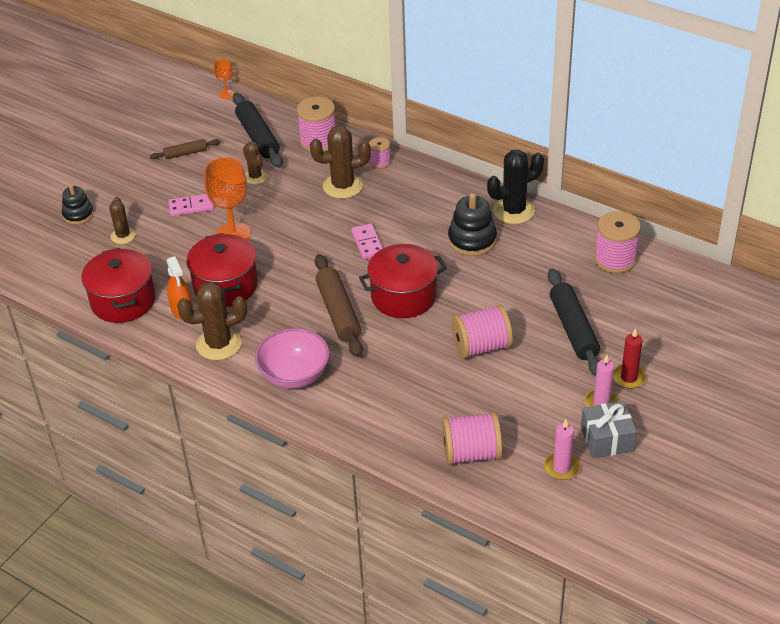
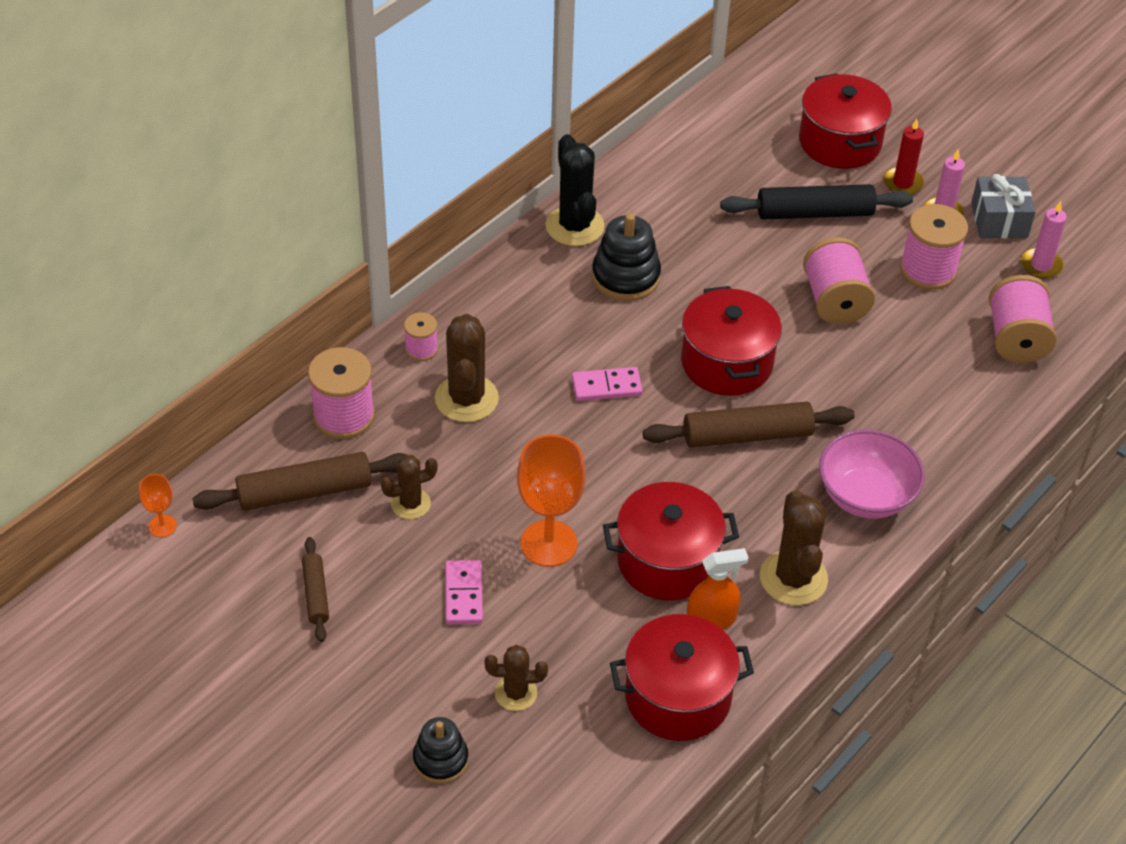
camera: 85 degrees left, 5 degrees up
(257, 137) = (305, 492): black rolling pin -> brown rolling pin
(615, 259) = (694, 152): pink spool -> pink spool (928, 270)
(662, 337) = (840, 142): none -> red pot

